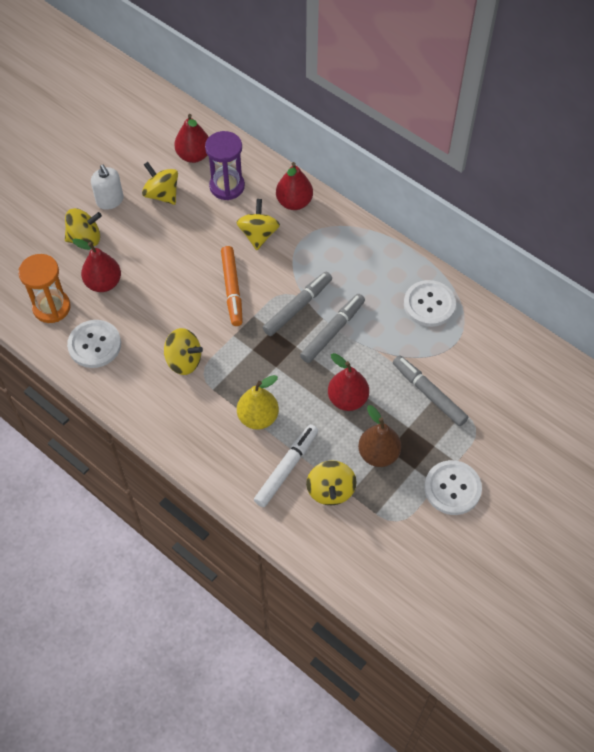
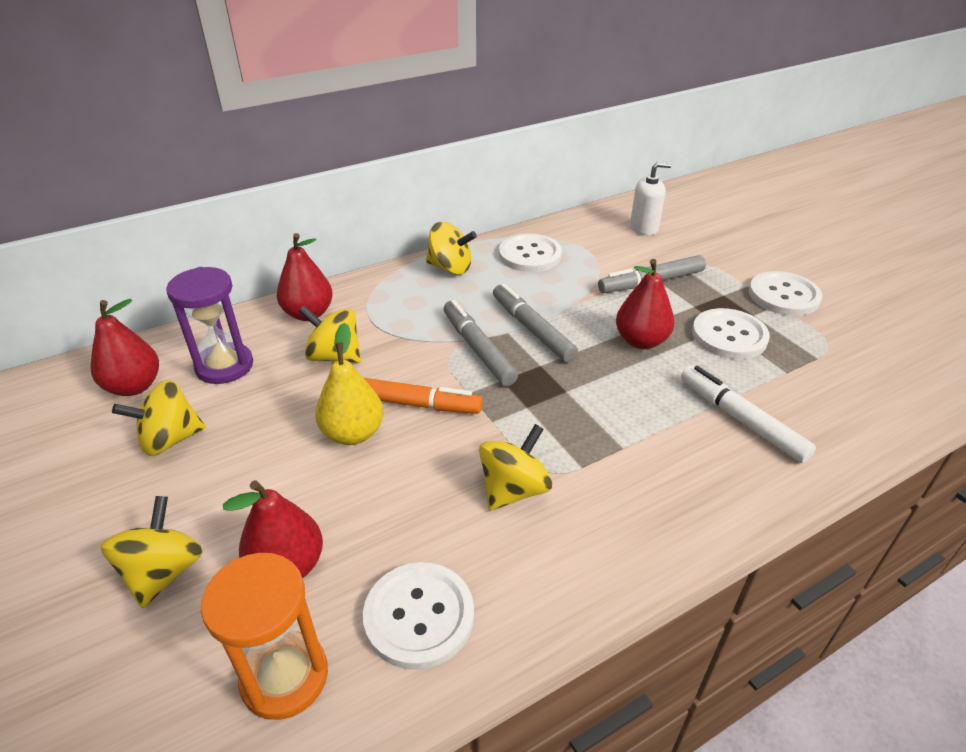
camera: 70 degrees left, 20 degrees down
(110, 200) = (115, 512): white soap dispenser -> white soap dispenser (644, 228)
(258, 417) = (648, 428): yellow pear -> yellow pear (353, 433)
(330, 490) = (781, 387): yellow spinning top -> yellow spinning top (450, 268)
(378, 454) = (729, 336): brown pear -> white button

